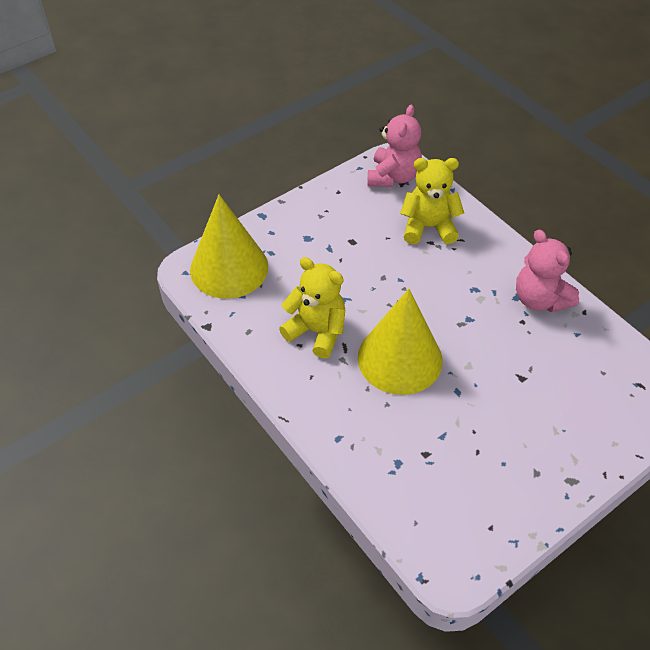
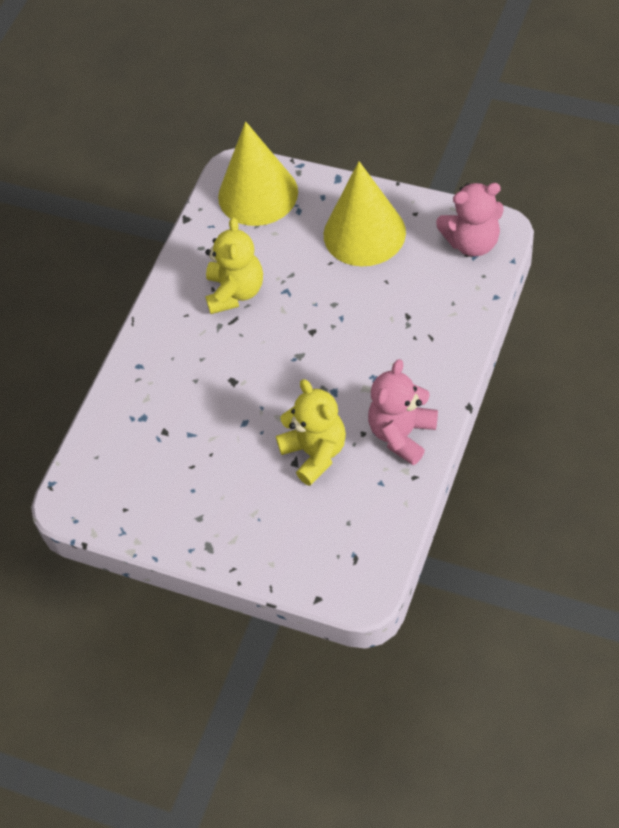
camera: 65 degrees right, 5 degrees up
(400, 358) = (249, 364): yellow cone -> yellow cone (364, 233)
(428, 227) = (426, 304): yellow teddy bear -> yellow teddy bear (315, 453)

